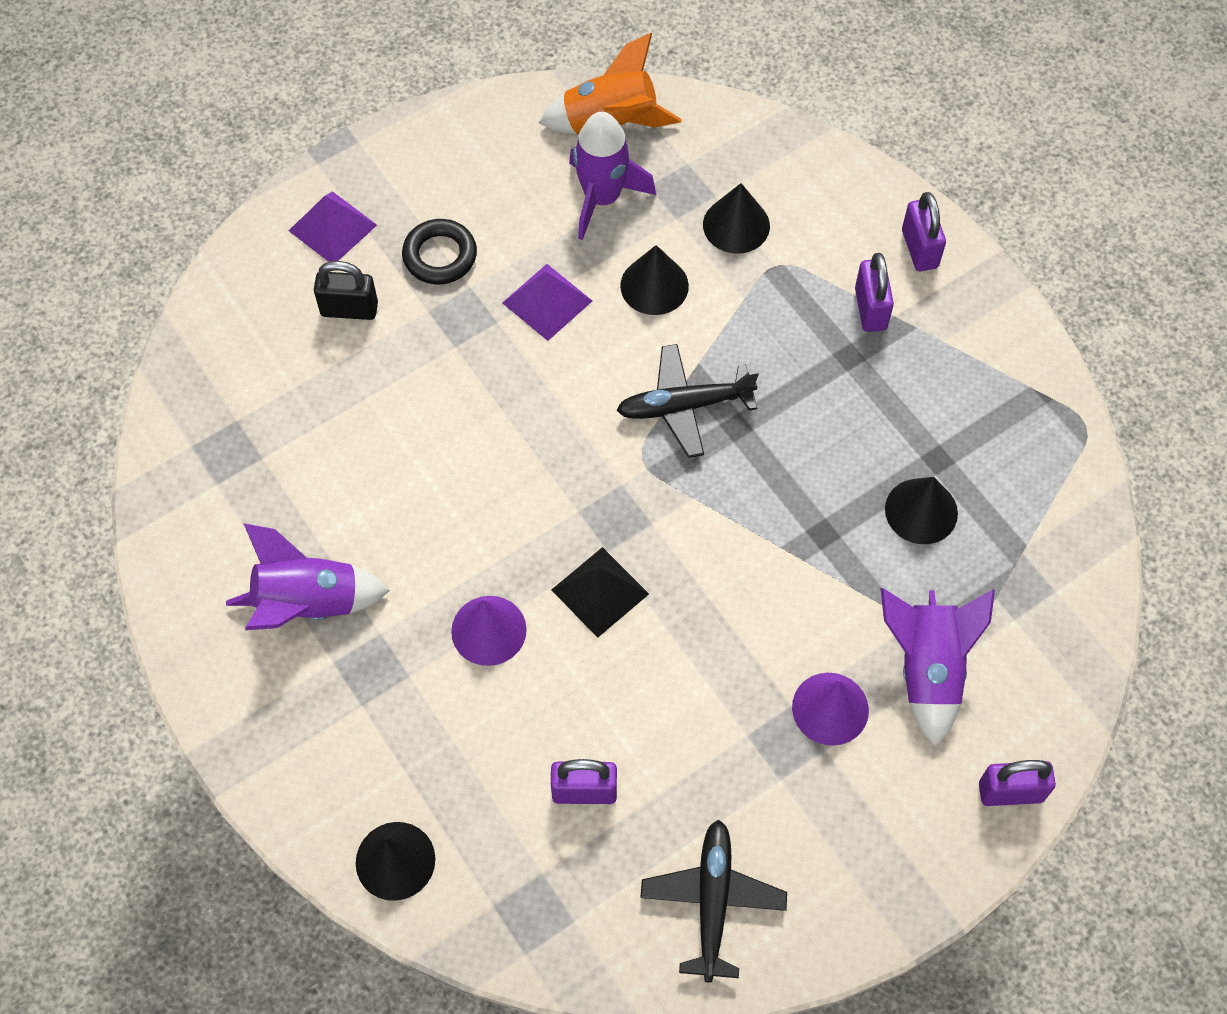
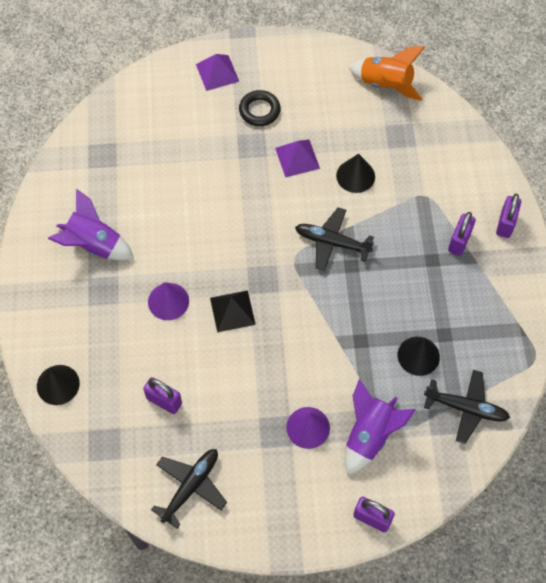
camera: 30 degrees right, 0 degrees up
(349, 309) = (200, 115): black padlock -> none
(602, 198) = (357, 120): purple rocket -> none
(736, 225) = (417, 166): black cone -> none
(1037, 552) = (466, 408): none -> black plane

